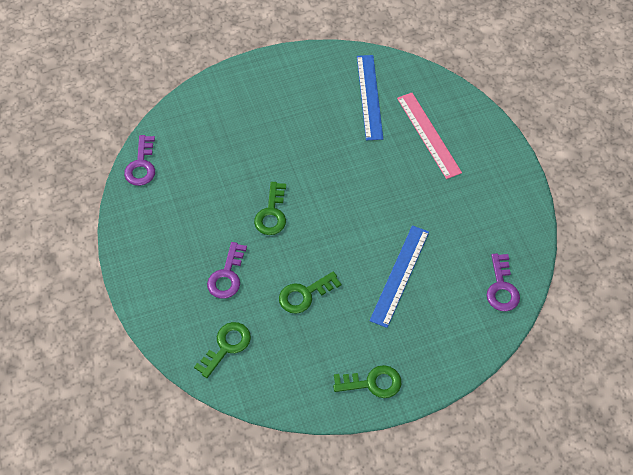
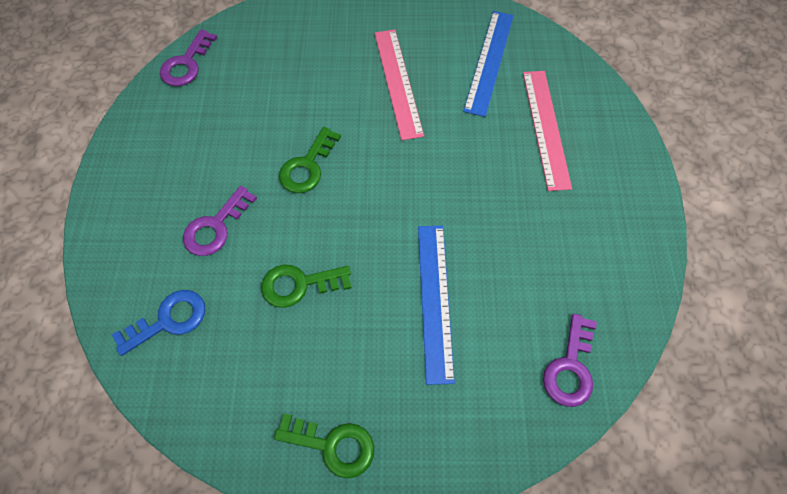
camera: 20 degrees right, 5 degrees up
(226, 346) = (168, 320): green key -> blue key
(309, 132) = (397, 82): none -> pink ruler
(399, 275) = (434, 300): blue ruler -> blue ruler turned 45 degrees counterclockwise

